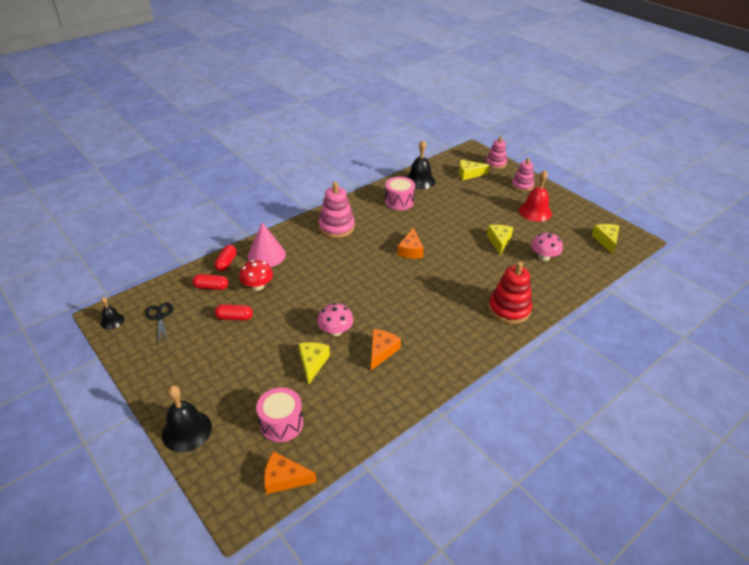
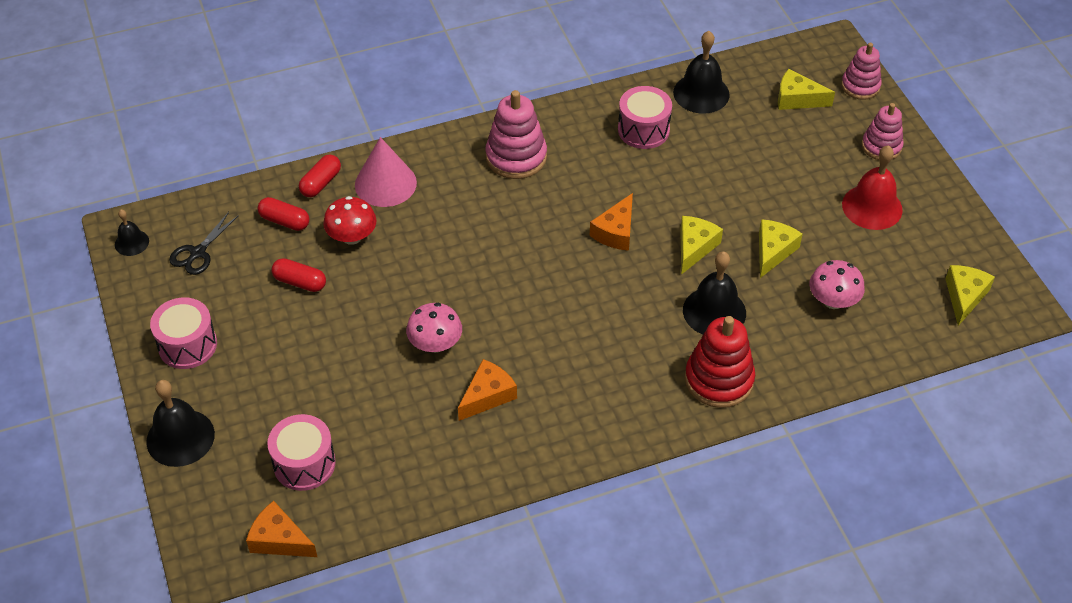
camera: 20 degrees right, 10 degrees up
(160, 317) = (198, 253): black scissors -> black scissors turned 150 degrees counterclockwise
(172, 371) = (187, 345): none -> pink drum
(312, 363) = (381, 386): yellow cheese -> yellow cheese (694, 247)
(486, 276) = (714, 311): none -> black bell

